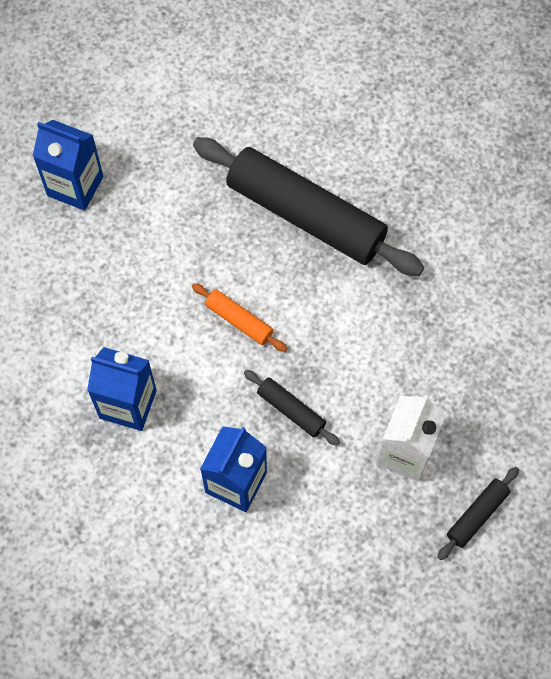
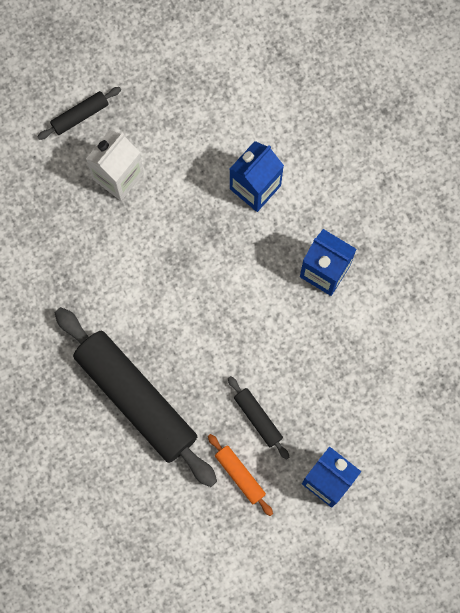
camera: 165 degrees left, 10 degrees up
(239, 320) = (218, 318): orange rolling pin -> orange rolling pin (240, 475)
(291, 410) = (196, 232): black rolling pin -> black rolling pin (258, 418)

